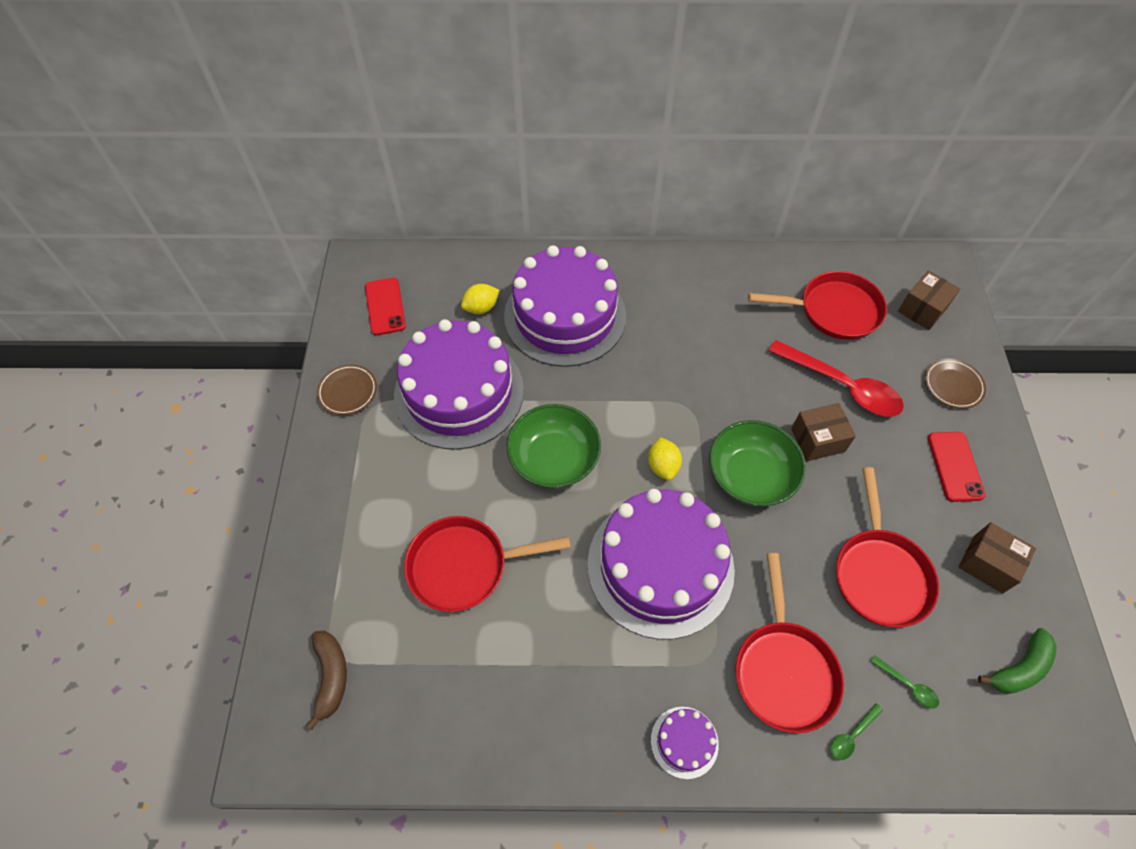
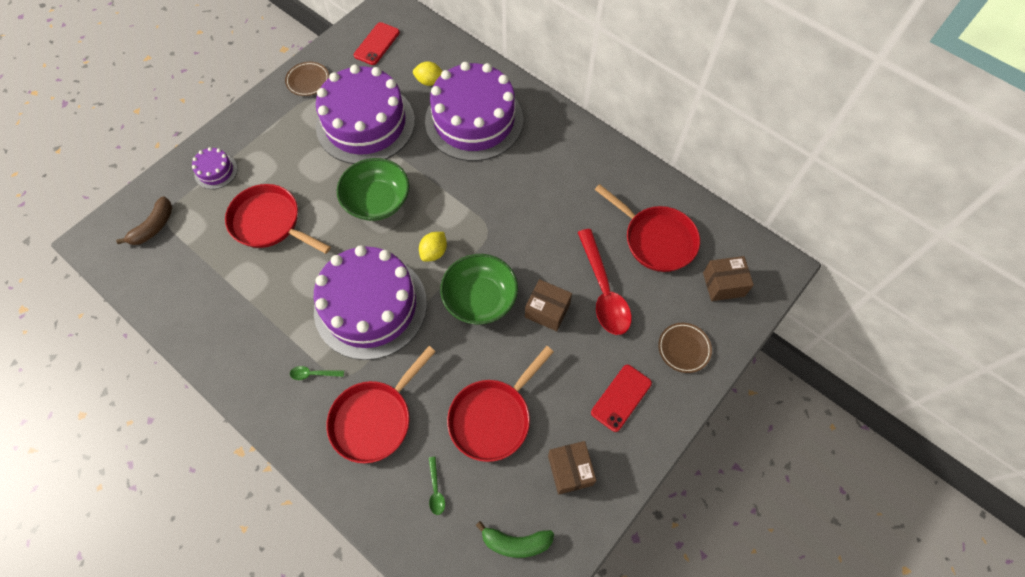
camera: 40 degrees right, 5 degrees up
(684, 742) = (281, 407): purple cake -> purple cake (216, 171)
(852, 735) = (372, 485): green spoon -> green spoon (313, 374)

